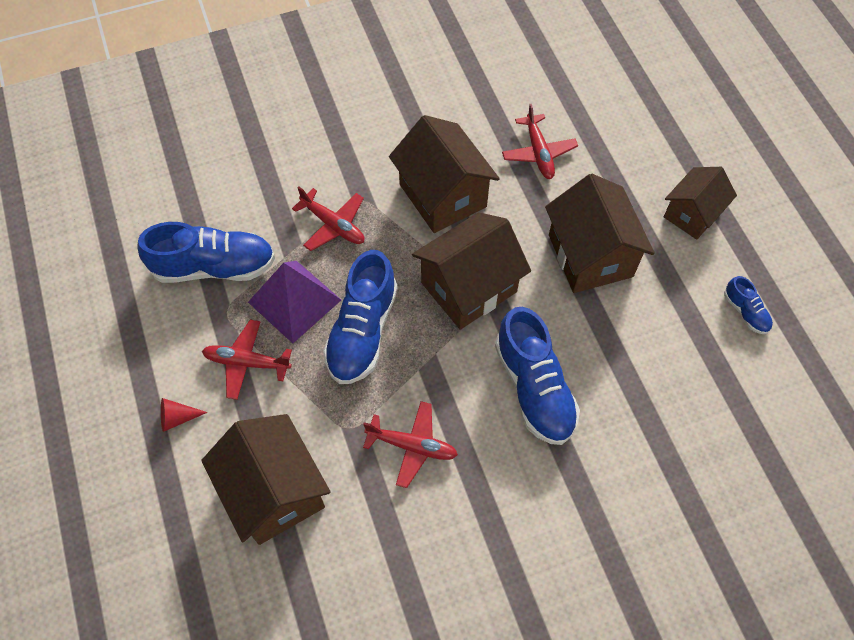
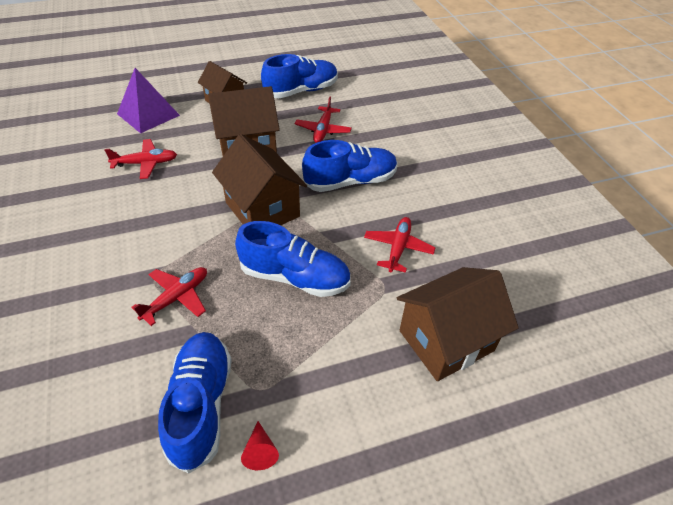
camera: 90 degrees left, 15 degrees down
(177, 418) = (379, 430): red cone -> red cone (260, 451)
(246, 362) = (319, 368): red plane -> red plane (323, 130)
(294, 301) = (256, 328): purple pyramid -> purple pyramid (148, 114)
(443, 195) = (168, 220): brown house -> none
(745, 312) = (301, 91): blue shoe -> blue shoe, size x2.09

